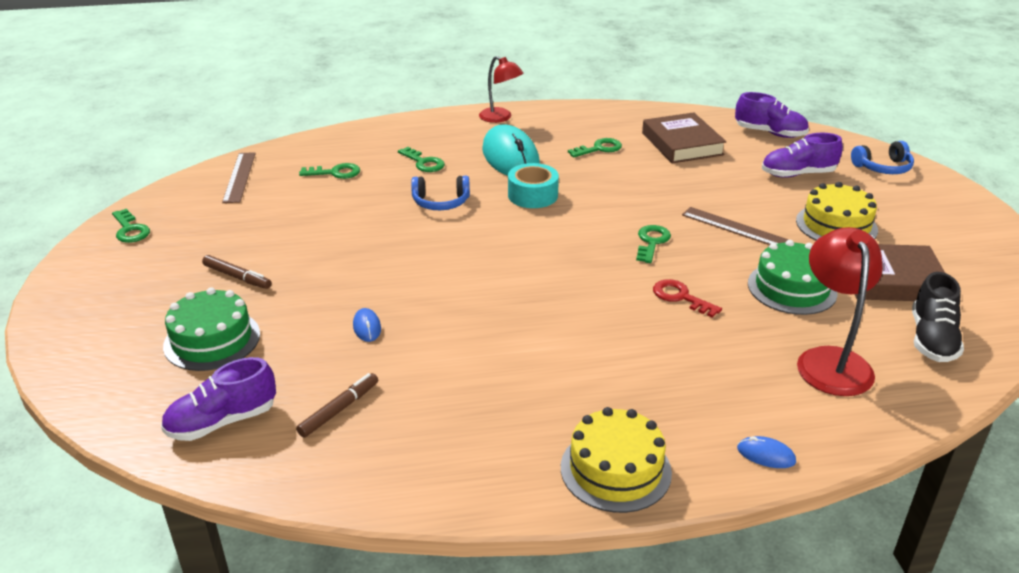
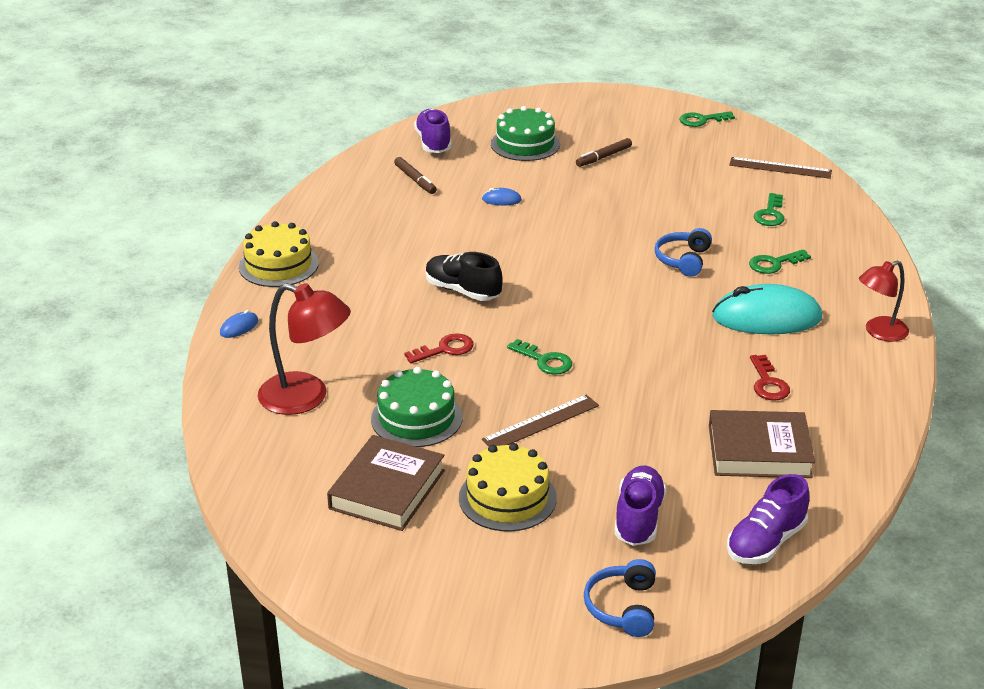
camera: 110 degrees right, 0 degrees up
(532, 195) = (673, 313): turquoise tape -> none
(599, 149) = (768, 383): green key -> red key
(932, 339) = (287, 469): black shoe -> black shoe (462, 291)

